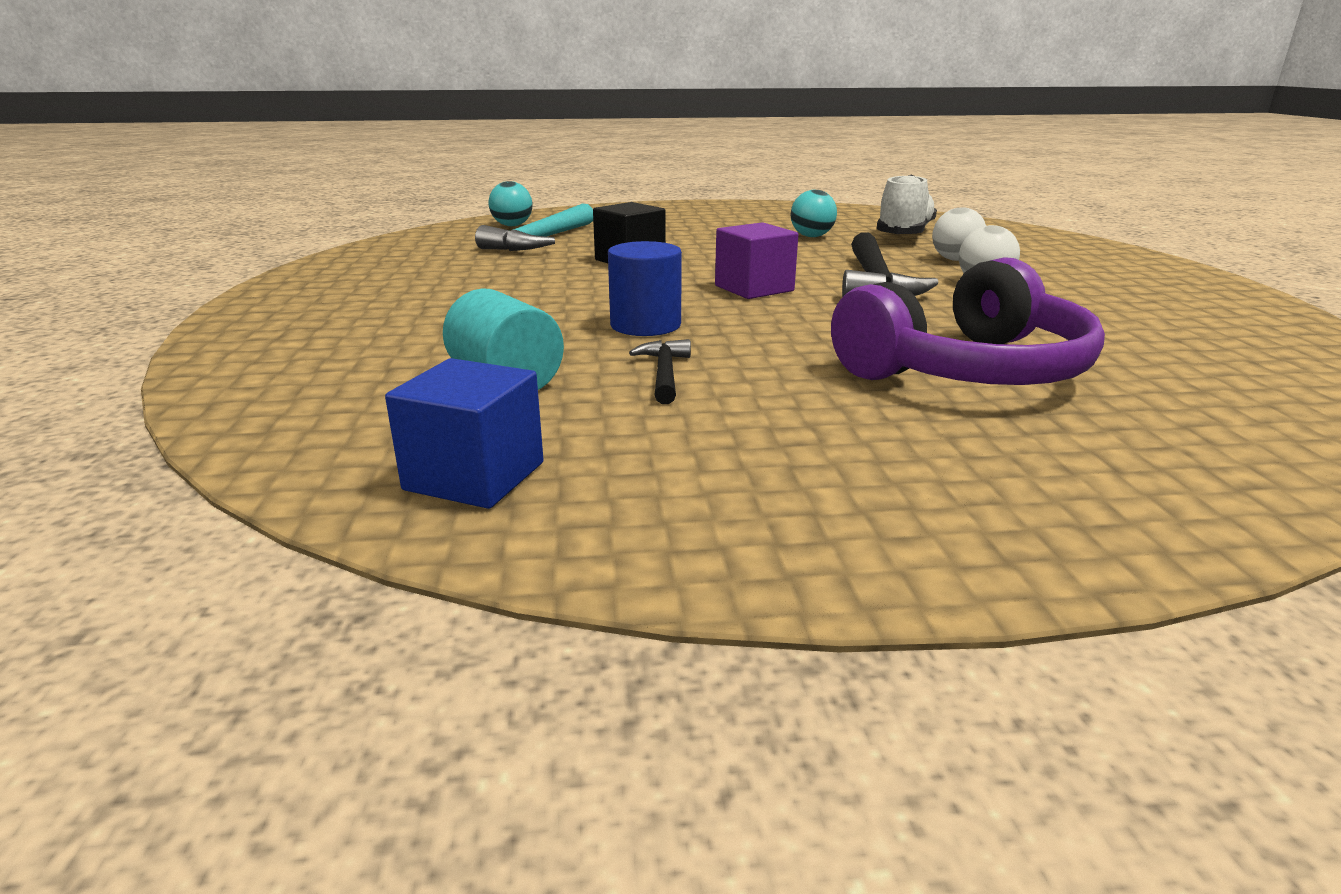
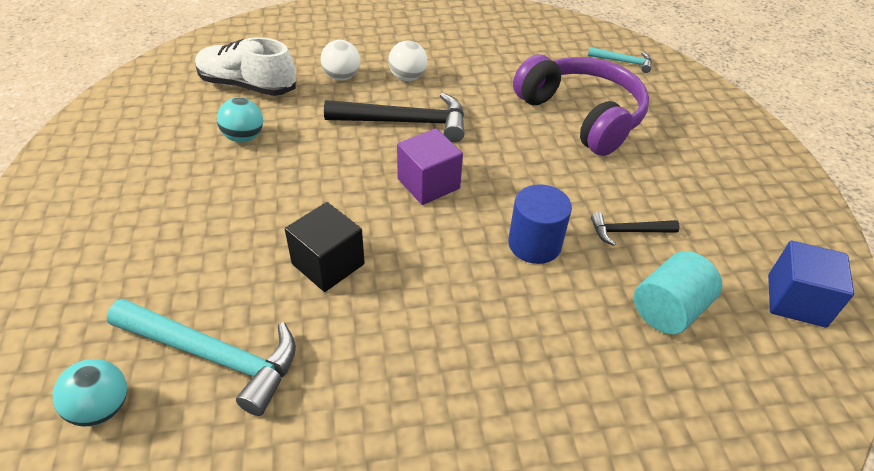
camera: 95 degrees left, 20 degrees up
(1236, 425) = (623, 62): none -> turquoise hammer

